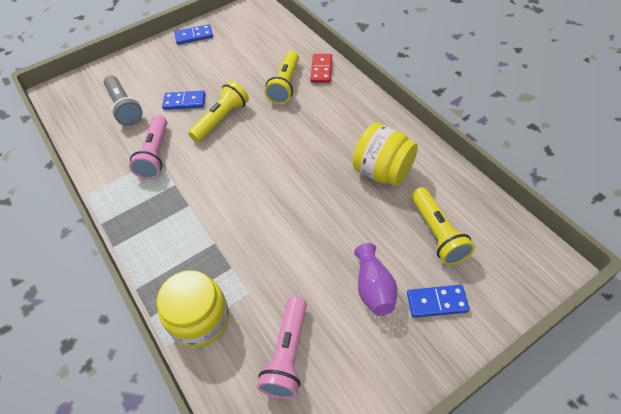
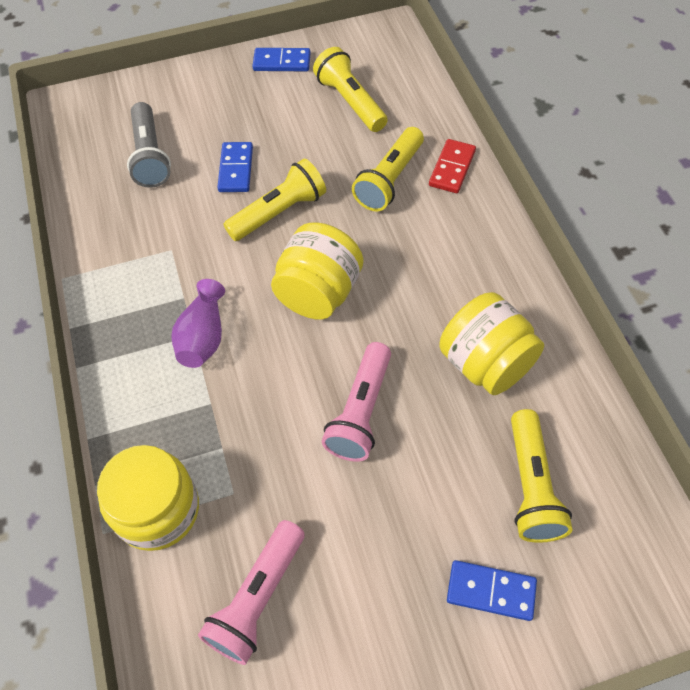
camera: 15 degrees right, 5 degrees up
(155, 154) = (171, 243): pink flashlight -> pink flashlight (361, 411)
(184, 102) = (235, 169): blue domino -> blue domino turned 75 degrees clockwise
(245, 48) = (350, 102): none -> yellow flashlight
(263, 159) = (318, 293): none -> yellow jar
(374, 288) = (408, 541): purple vase -> purple vase (203, 337)

